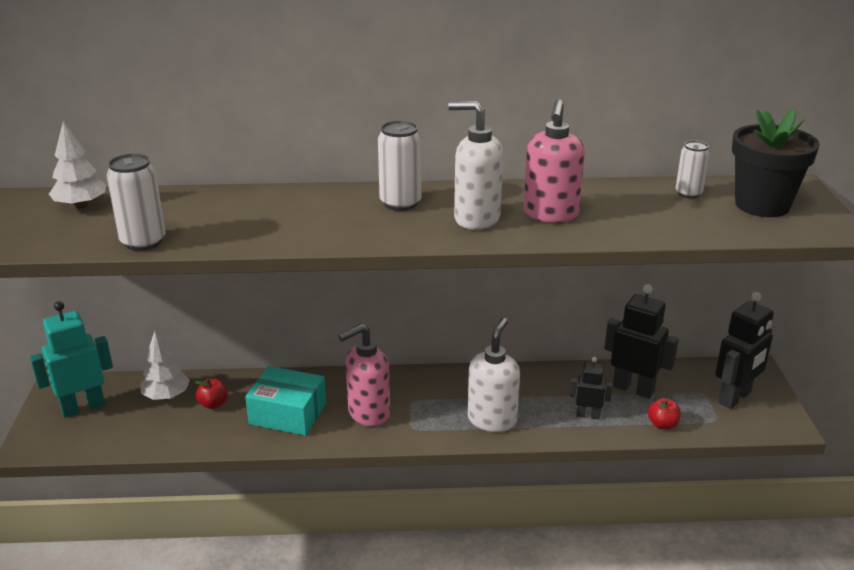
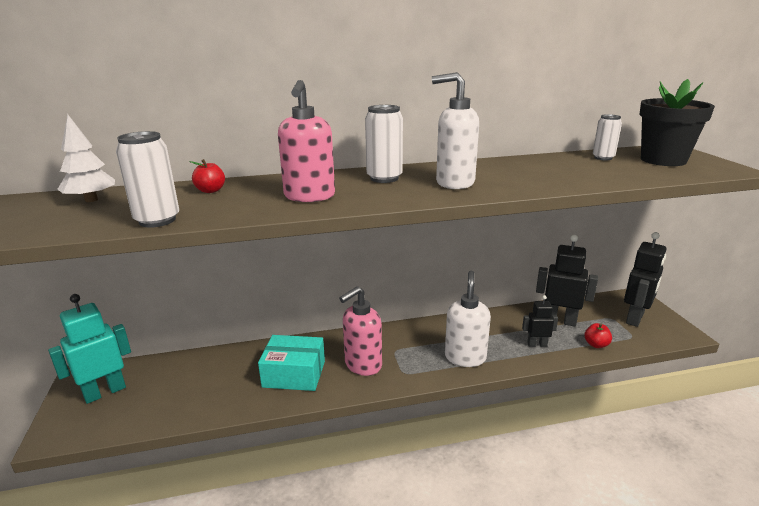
camera: 10 degrees left, 5 degrees down
(167, 396) = (182, 372): white tree -> none
(213, 404) = (226, 374): red apple -> red apple (210, 190)
(550, 215) = (512, 176): pink soap dispenser -> pink soap dispenser (309, 197)

